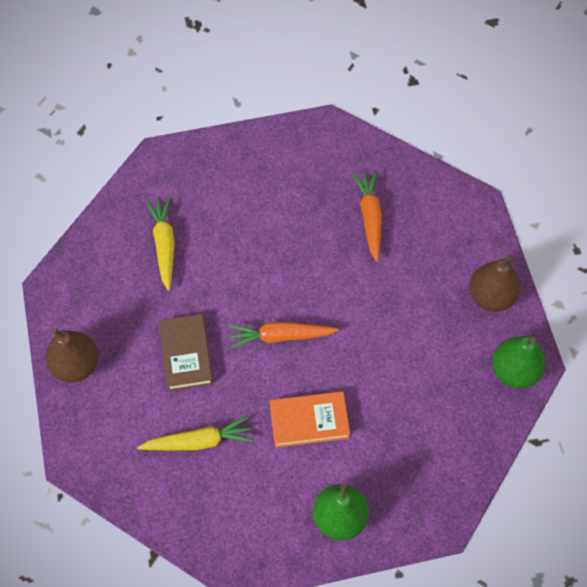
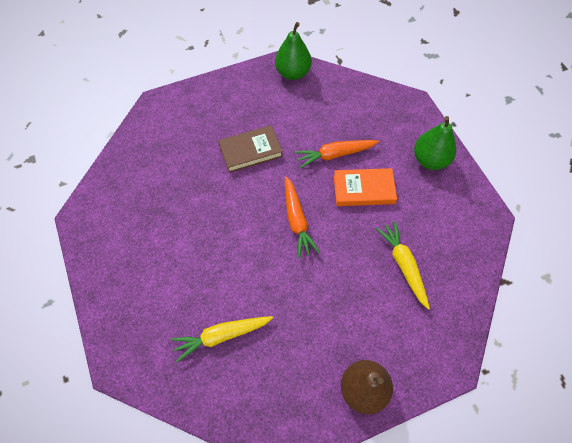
camera: 100 degrees left, 0 degrees up
(186, 354) = (329, 291): brown book -> brown book (250, 151)
(309, 421) = (363, 189): orange book -> orange book turned 75 degrees counterclockwise
(370, 218) = (176, 172): orange carrot -> orange carrot (335, 155)
(491, 297) = (237, 89): brown pear -> none

